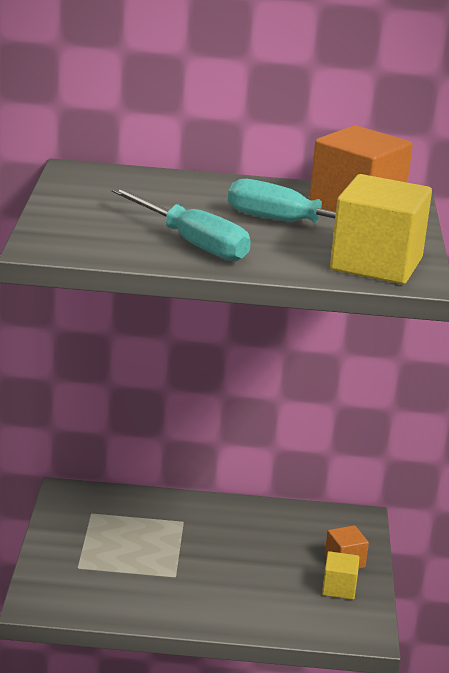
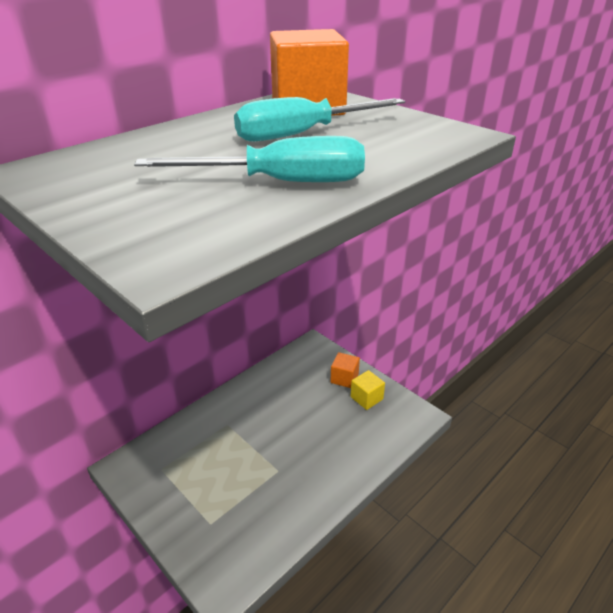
camera: 45 degrees left, 10 degrees up
(376, 264) = (421, 135): yellow cube -> none

